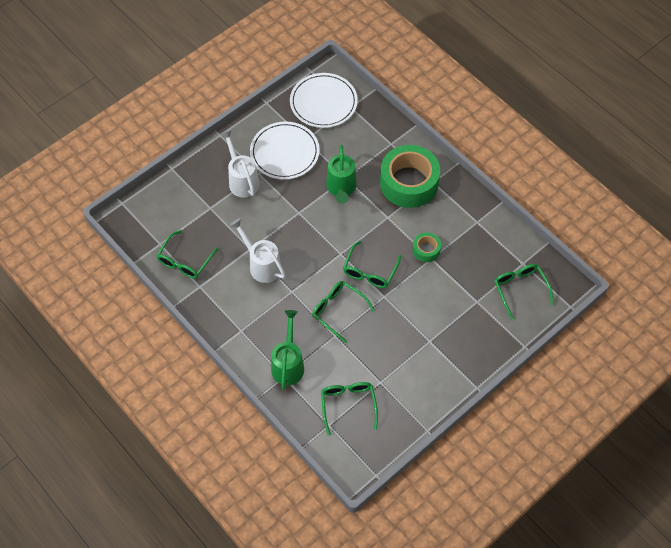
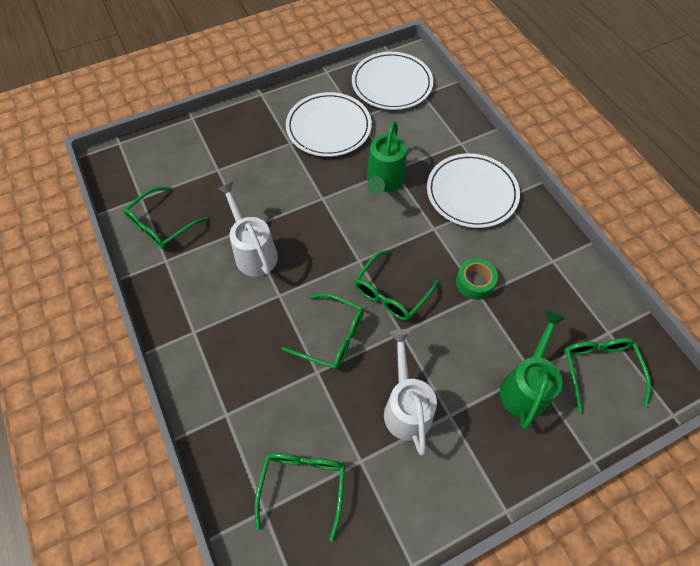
camera: 15 degrees right, 0 degrees up
(242, 180) = (267, 147): white watering can -> white watering can (406, 407)
(288, 364) = (239, 397): green watering can -> green watering can (525, 386)
(338, 311) = (332, 337): green glasses -> green glasses turned 150 degrees clockwise
(409, 183) = (472, 193): green tape -> white plate

